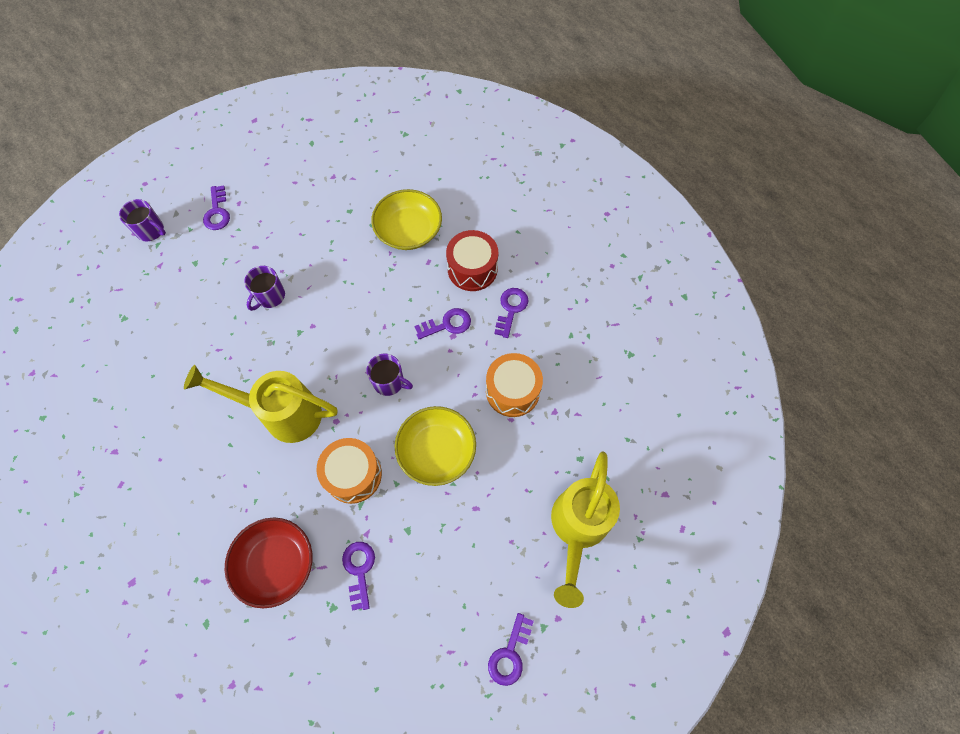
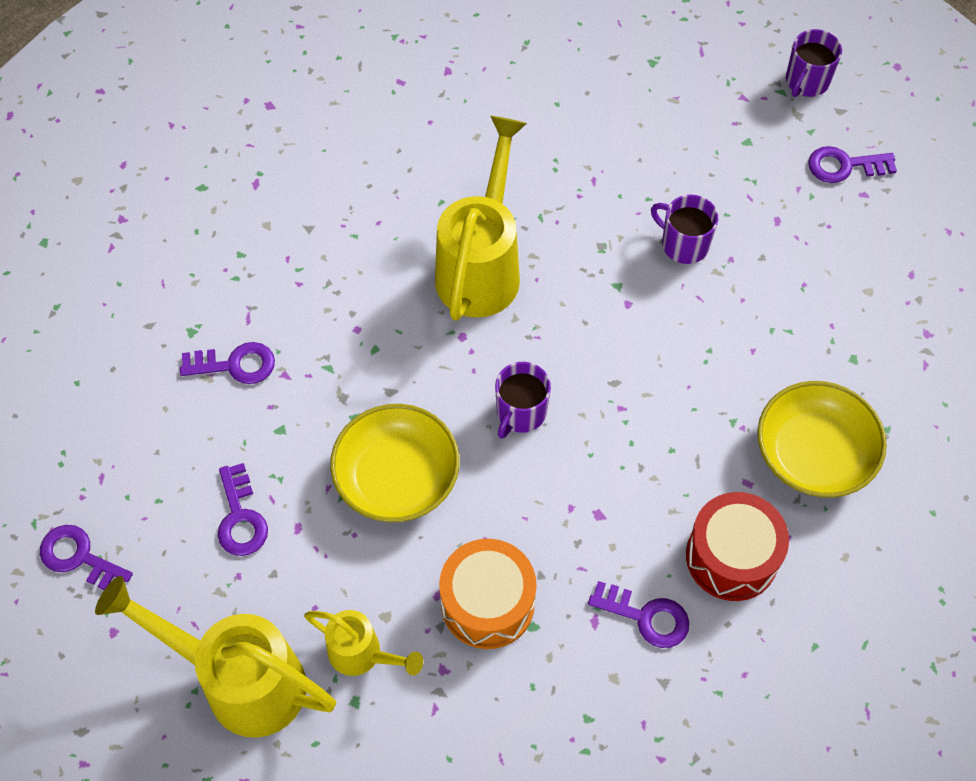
camera: 95 degrees right, 5 degrees down
(276, 564) = (263, 263): red bowl -> none
(353, 475) = (374, 359): orange drum -> none
(447, 324) = (620, 506): purple key -> purple key (240, 517)
(552, 457) = (363, 655): none -> yellow watering can

